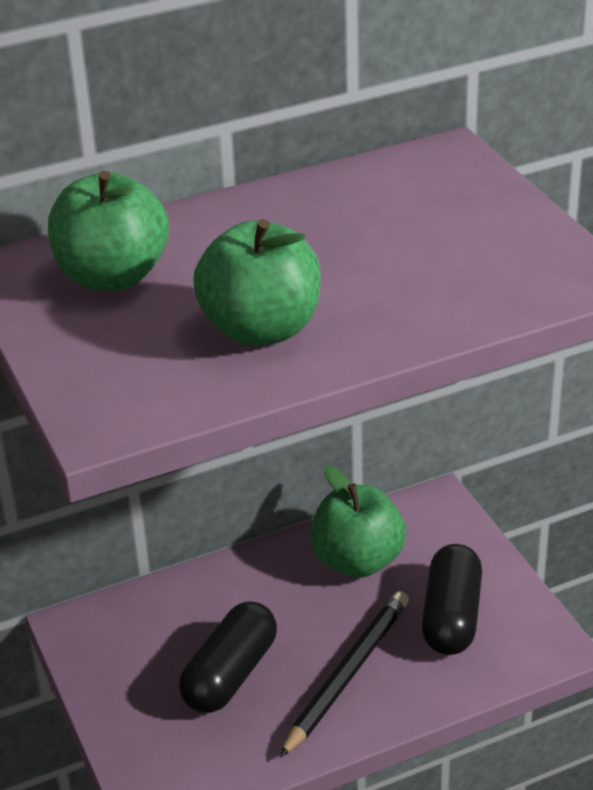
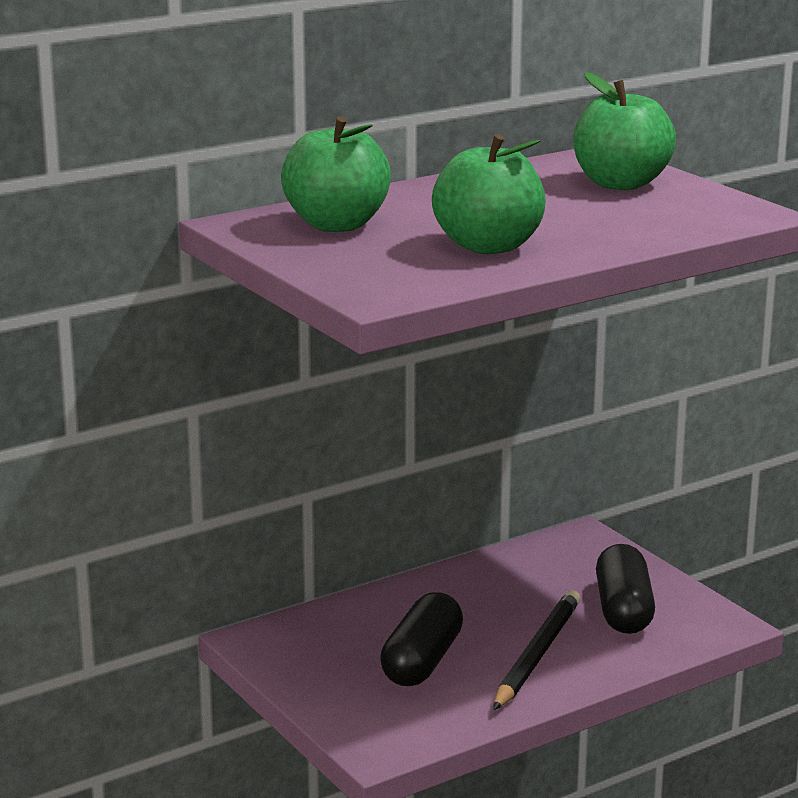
camera: 10 degrees left, 15 degrees down
(358, 561) = (519, 578): green apple -> green apple (620, 184)

